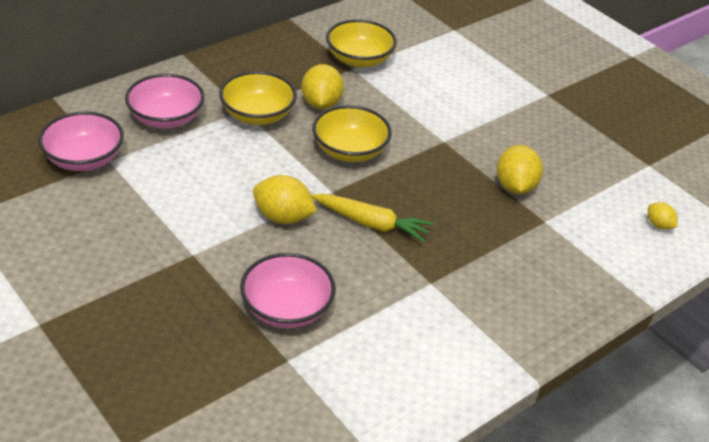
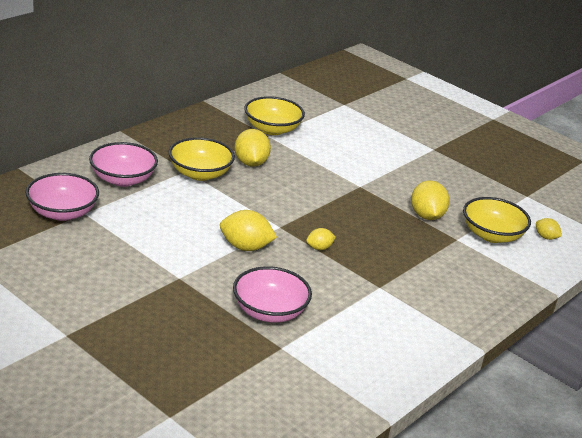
camera: 10 degrees left, 10 degrees down
(350, 151) = (285, 196): yellow bowl -> yellow bowl (491, 235)
(371, 223) = (319, 248): yellow carrot -> yellow lemon

